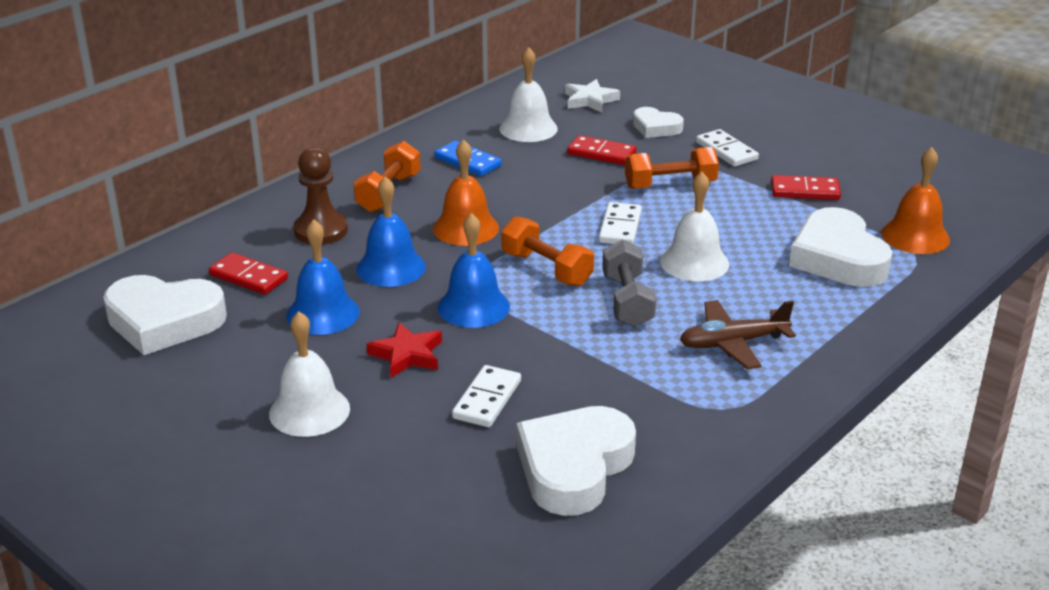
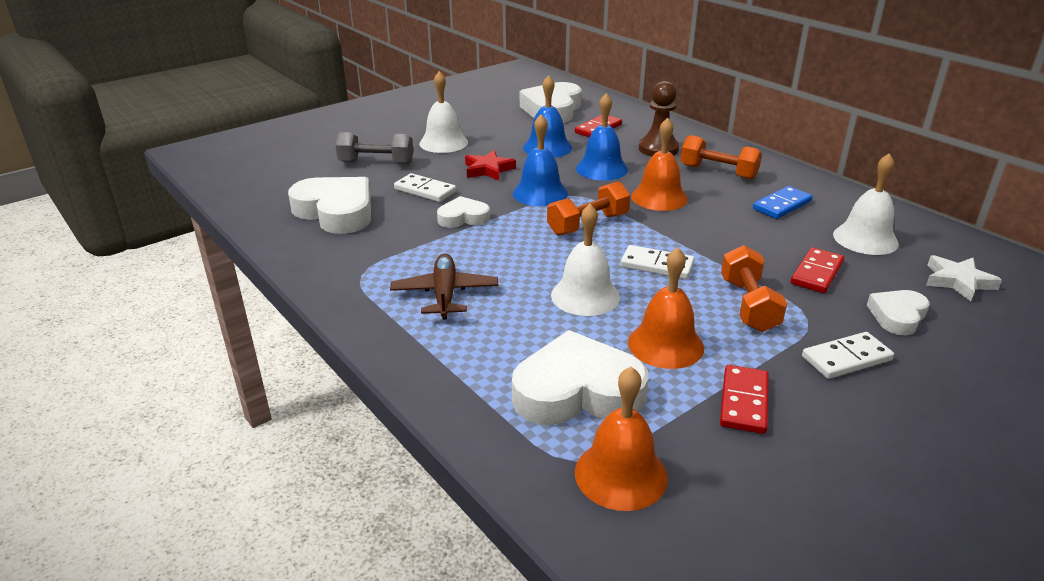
camera: 100 degrees right, 0 degrees up
(557, 356) = (463, 218): none -> white heart
(627, 301) = (528, 254): grey dumbbell -> grey dumbbell (376, 163)
(751, 221) = (665, 344): none -> orange bell

